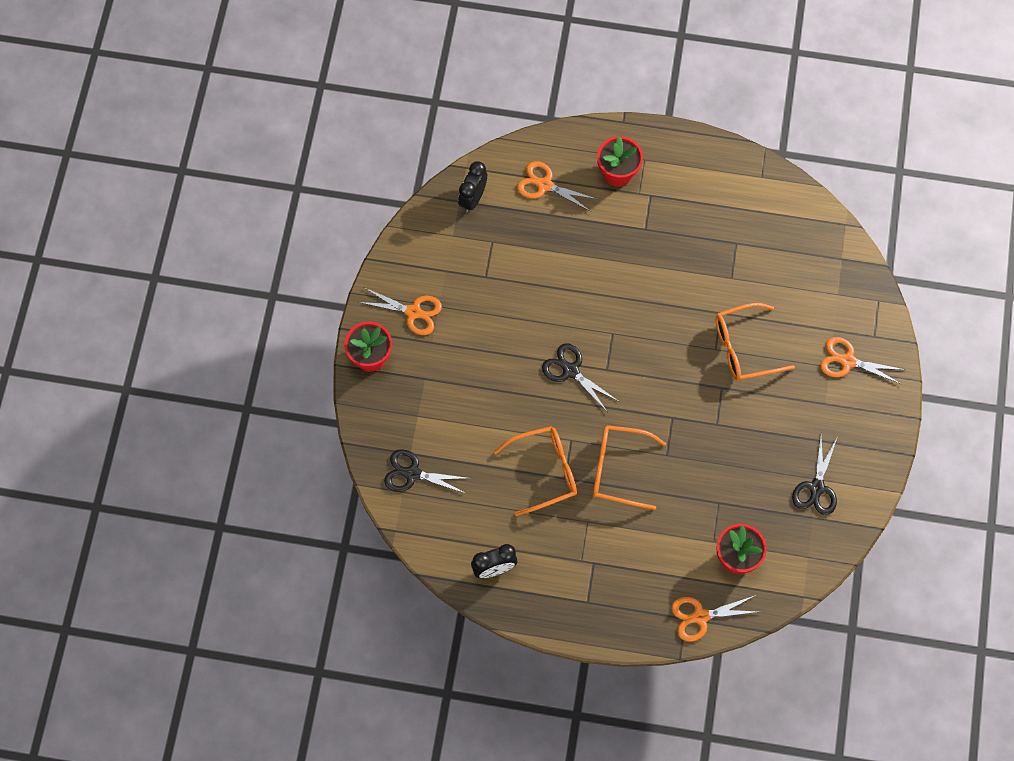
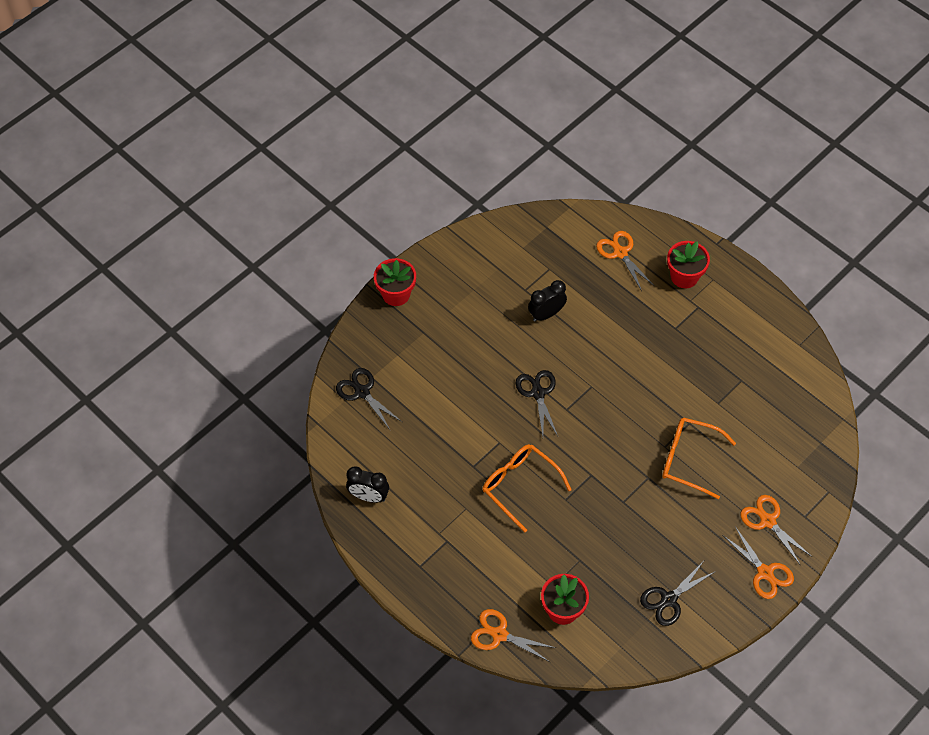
camera: 35 degrees right, 10 degrees down
(413, 312) = (452, 282): orange scissors -> orange scissors (765, 573)
(473, 198) = (558, 231): black clock -> black clock (546, 314)
(544, 471) = (461, 452): orange glasses -> none

